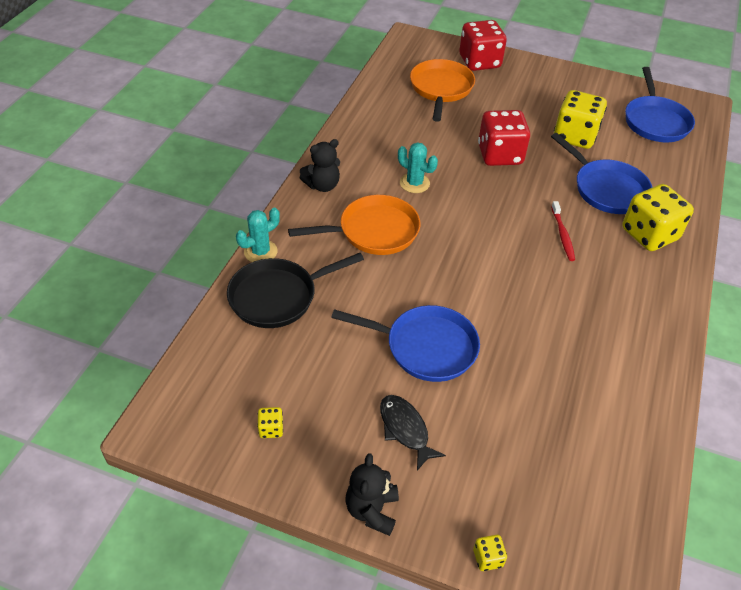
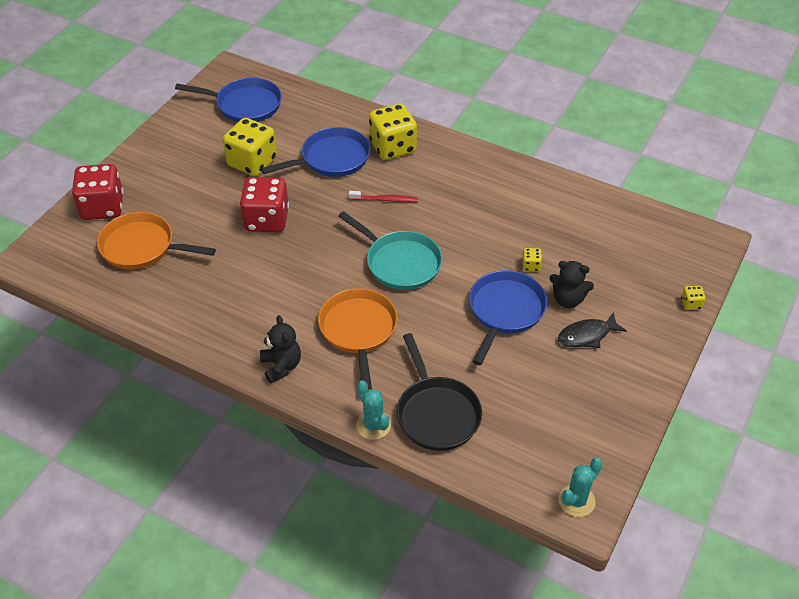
camera: 80 degrees left, 0 degrees up
(271, 429) = (586, 425): yellow dice -> yellow dice (531, 266)
(372, 510) = (658, 364): black teddy bear -> black teddy bear (567, 299)
(414, 183) = (294, 290): turquoise cactus -> turquoise cactus (576, 501)
(473, 254) = (400, 262): none -> turquoise pan

